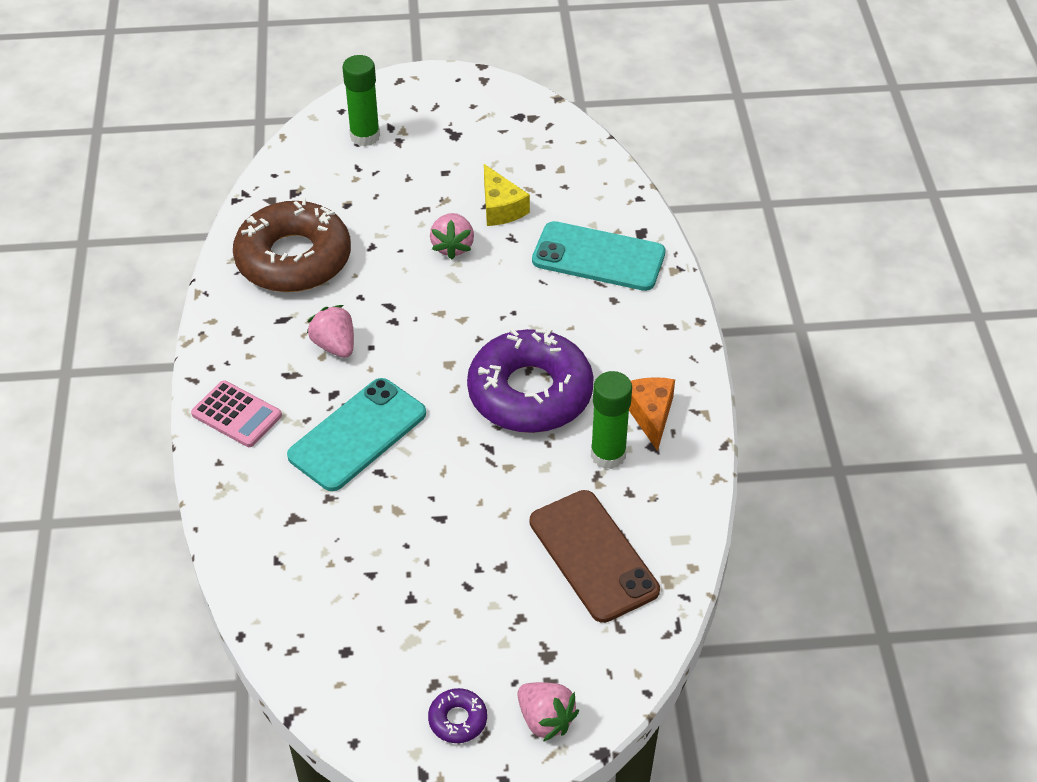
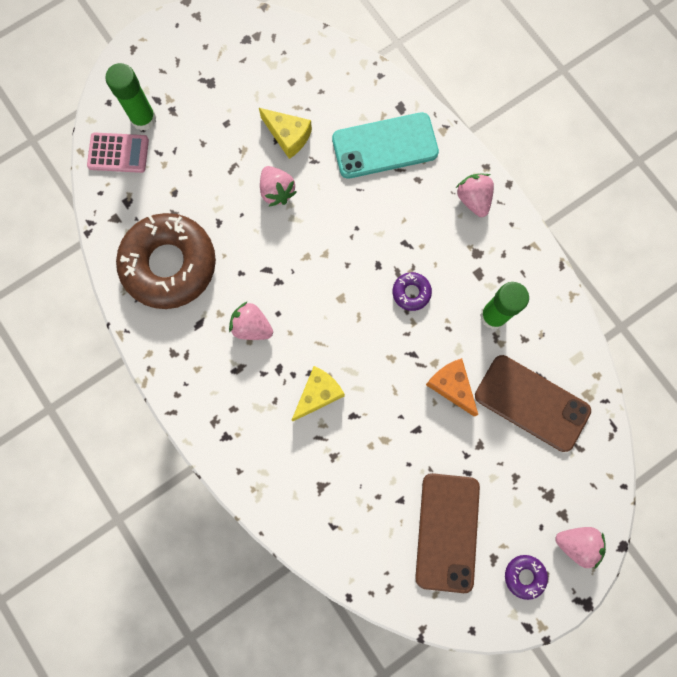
camera: 30 degrees left, 30 degrees up
(236, 415) = (224, 425): pink calculator -> pink calculator (118, 153)
(357, 434) = (318, 394): turquoise phone -> yellow cheese
(400, 630) = (447, 531): none -> brown phone
(530, 393) = (411, 292): purple donut -> purple donut, size x0.40
(650, 414) = (500, 266): orange cheese -> orange cheese (451, 386)
(663, 342) = (473, 199): none -> pink strawberry

